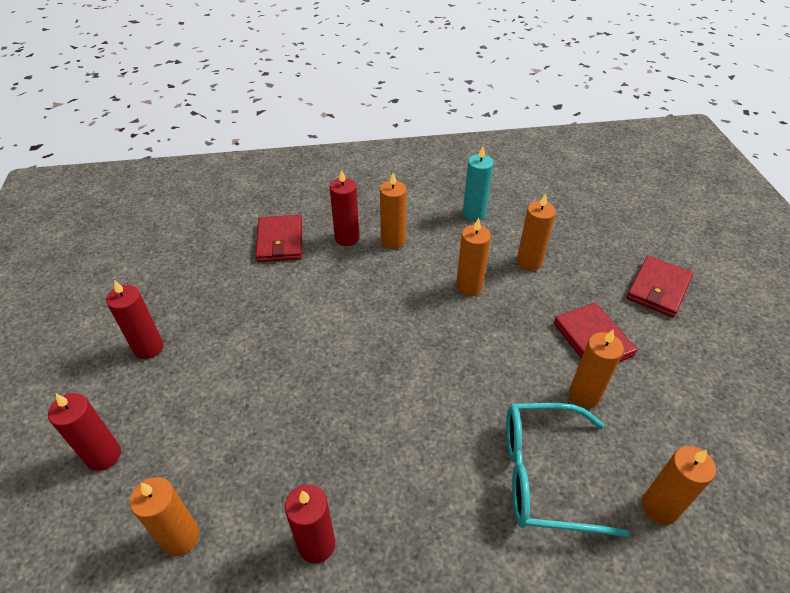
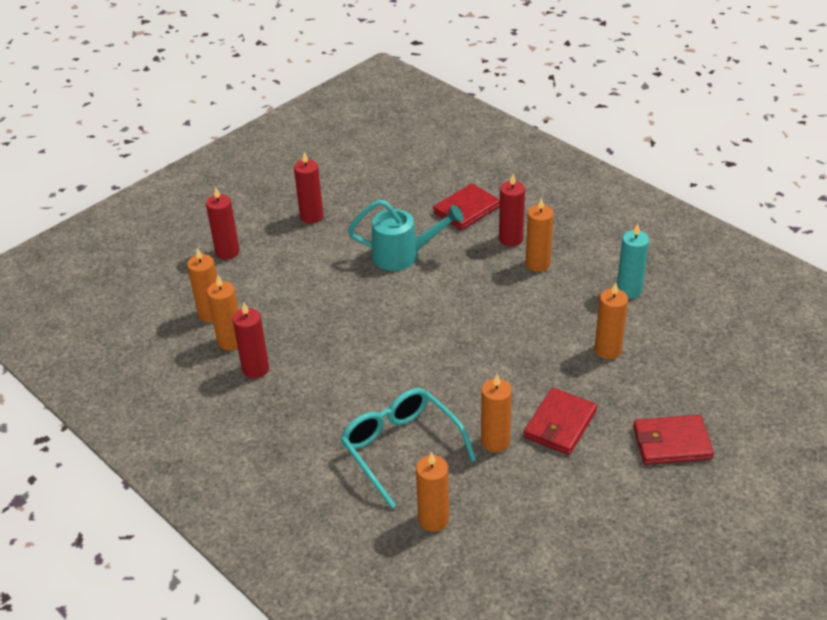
camera: 55 degrees right, 5 degrees down
(286, 314) = (403, 255): none -> turquoise watering can
(469, 286) = (537, 329): orange candle -> orange candle (230, 341)

